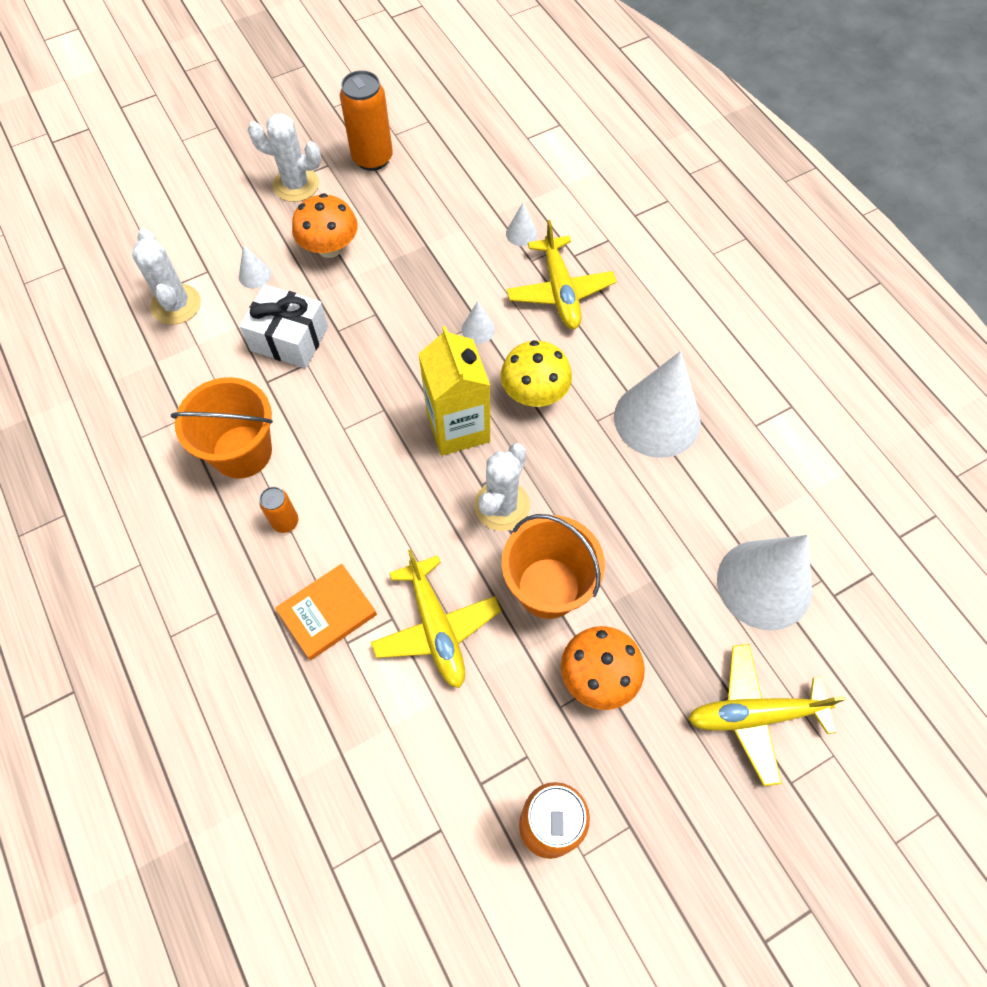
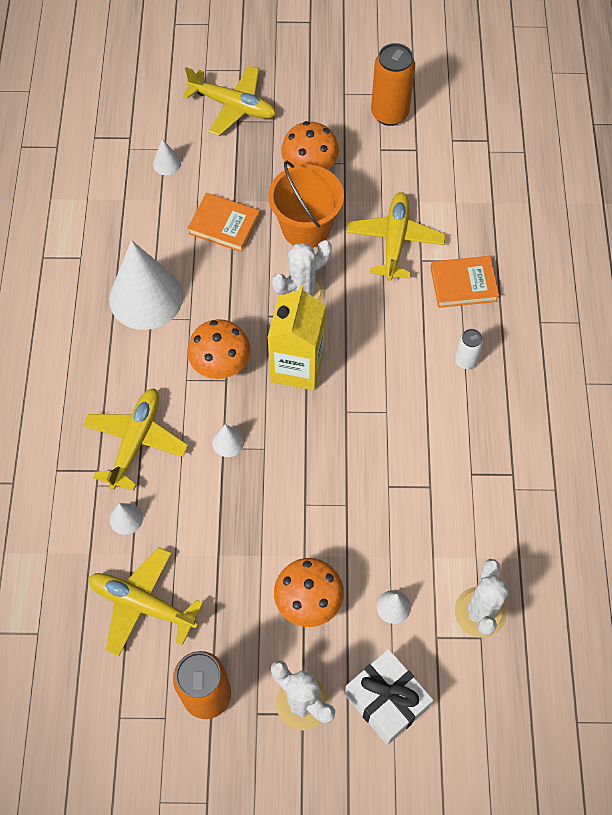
camera: 150 degrees left, 0 degrees up
(242, 452) = (476, 433): orange bucket -> none
(285, 522) = (465, 360): orange can -> white can
(289, 339) = (392, 518): white gift -> white gift (386, 701)
(463, 187) = (142, 604): none -> yellow plane
(534, 393) = (221, 364): yellow mushroom -> orange mushroom
(640, 541) = (224, 225): none -> orange book
(764, 584) = (166, 163): white cone -> white cone, size x0.41

